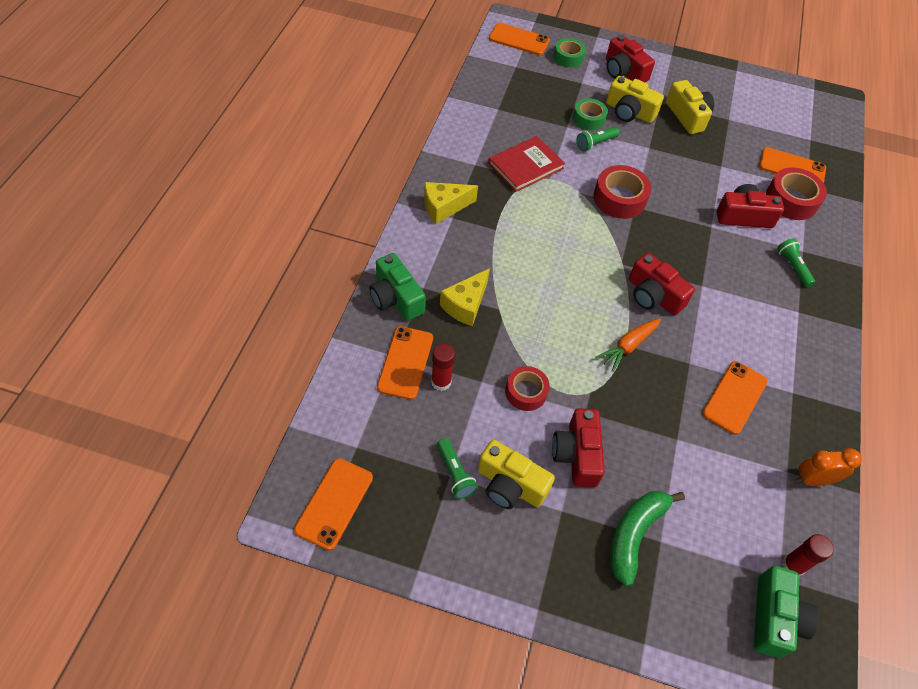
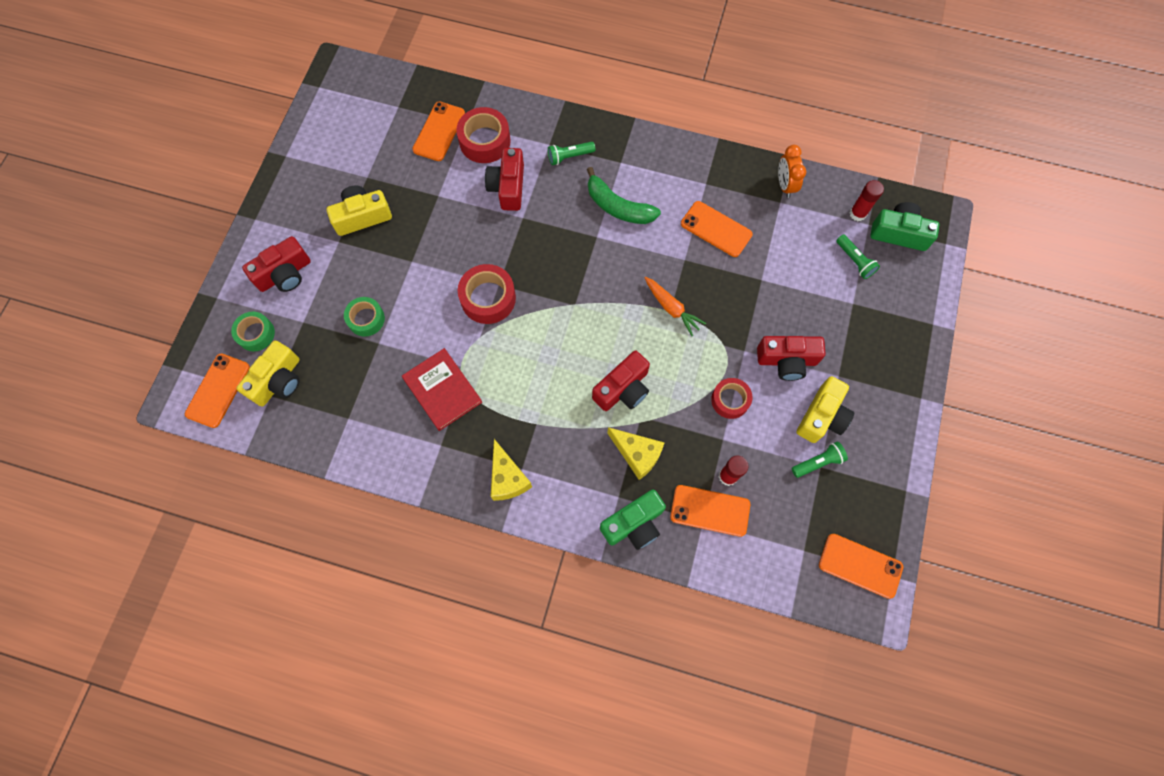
camera: 85 degrees left, 15 degrees up
(595, 143) = (406, 315): green flashlight -> green flashlight (854, 261)
(629, 112) = (354, 275): yellow camera -> yellow camera (278, 381)
(634, 534) = (850, 322): green banana -> green banana (618, 207)
(653, 295) = (612, 280): red camera -> red camera (623, 389)

